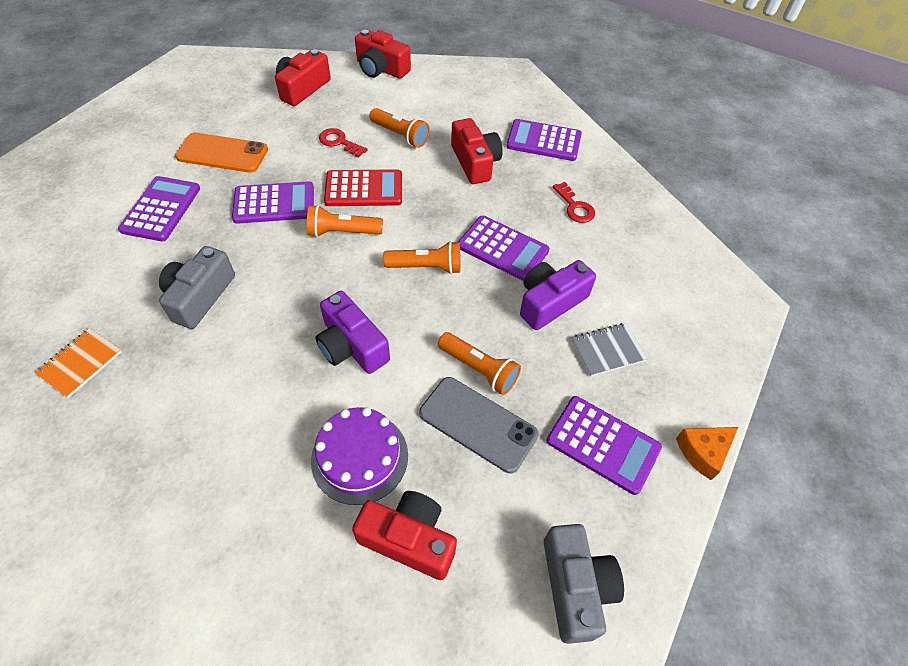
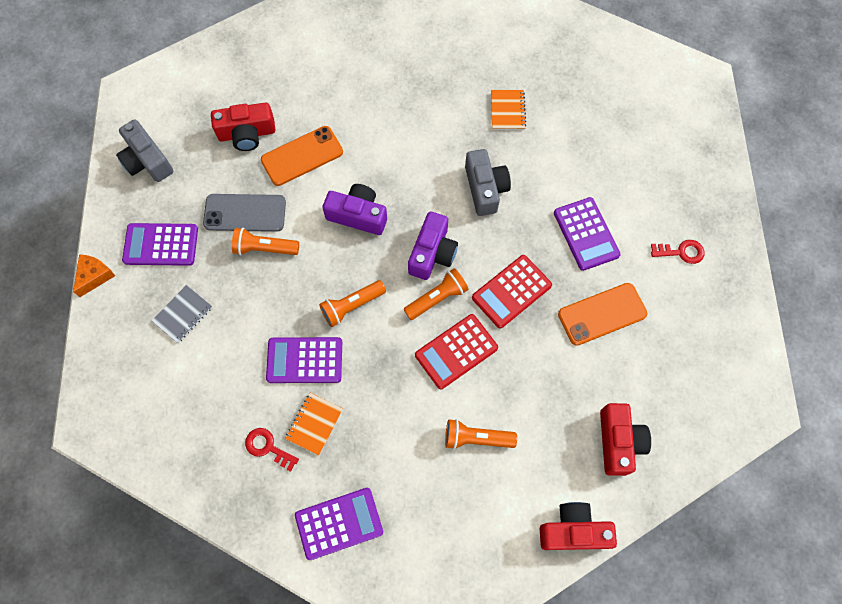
camera: 150 degrees right, 15 degrees up
(274, 203) = (511, 291): purple calculator -> red calculator
(339, 142) = (521, 392): red key -> red key (681, 252)
(360, 457) = (302, 156): purple cake -> orange phone
(475, 162) = (385, 447): red camera -> none
(524, 202) = (314, 424): none -> orange notebook
(550, 302) = (242, 331): purple camera -> purple camera (432, 253)

